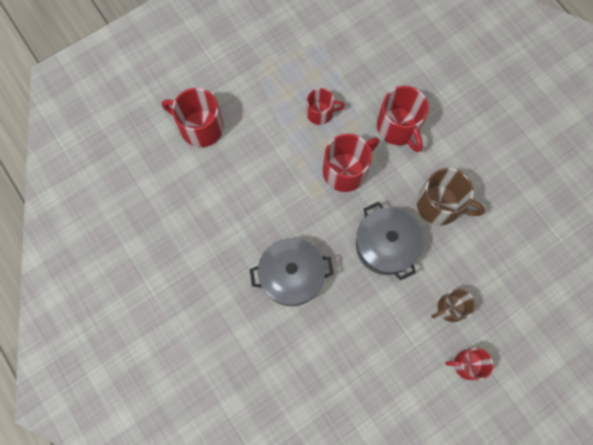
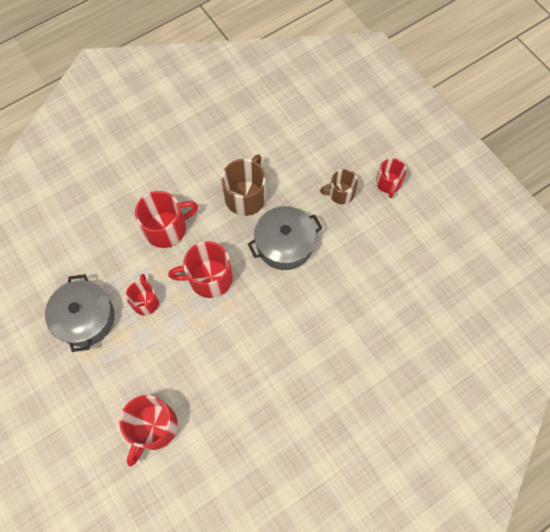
camera: 90 degrees left, 5 degrees down
(291, 275) = (315, 330): grey pot -> grey pot (85, 318)
(345, 170) = (209, 278): red mug -> red mug turned 60 degrees counterclockwise
(450, 308) = (340, 193): brown mug -> brown mug turned 105 degrees clockwise

